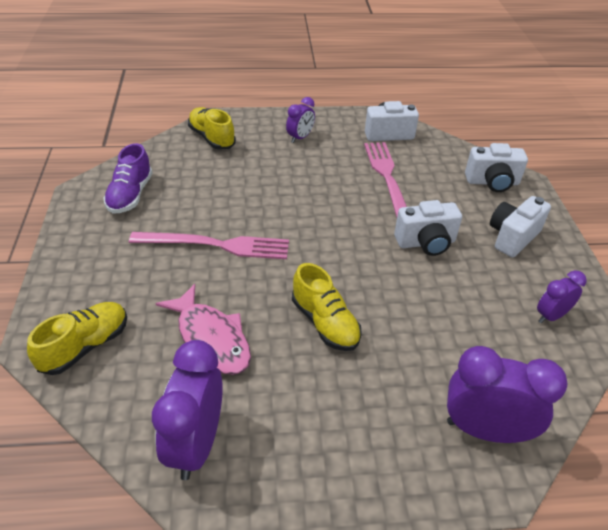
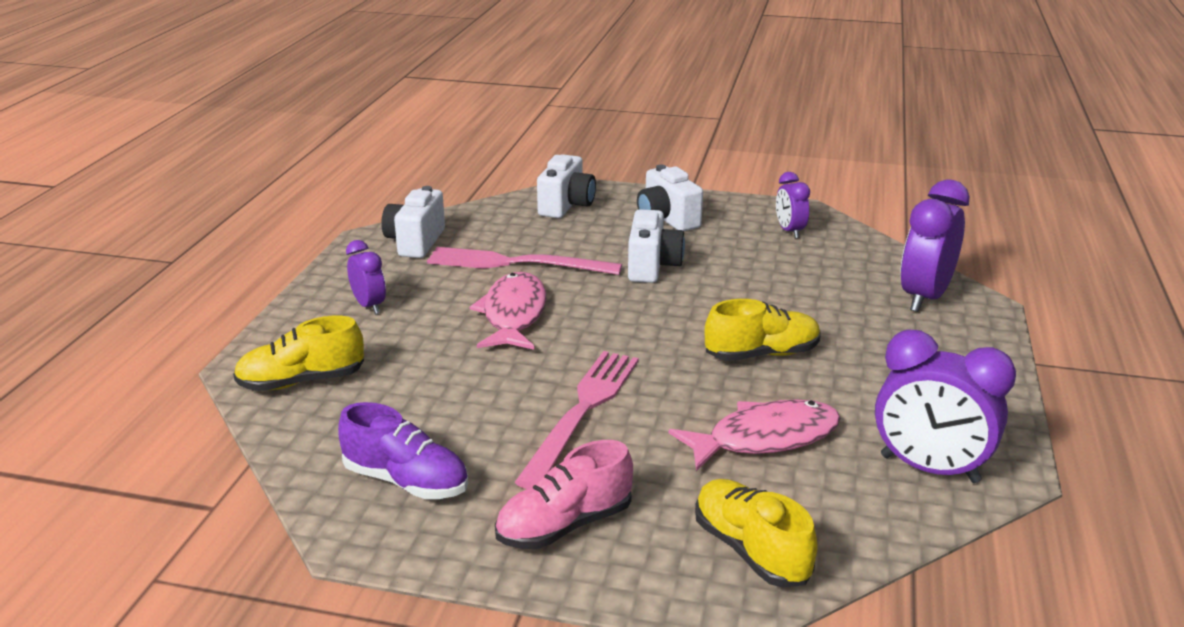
camera: 70 degrees left, 15 degrees down
(100, 260) = (564, 525): none -> pink shoe
(319, 193) = (513, 314): none -> pink fish

